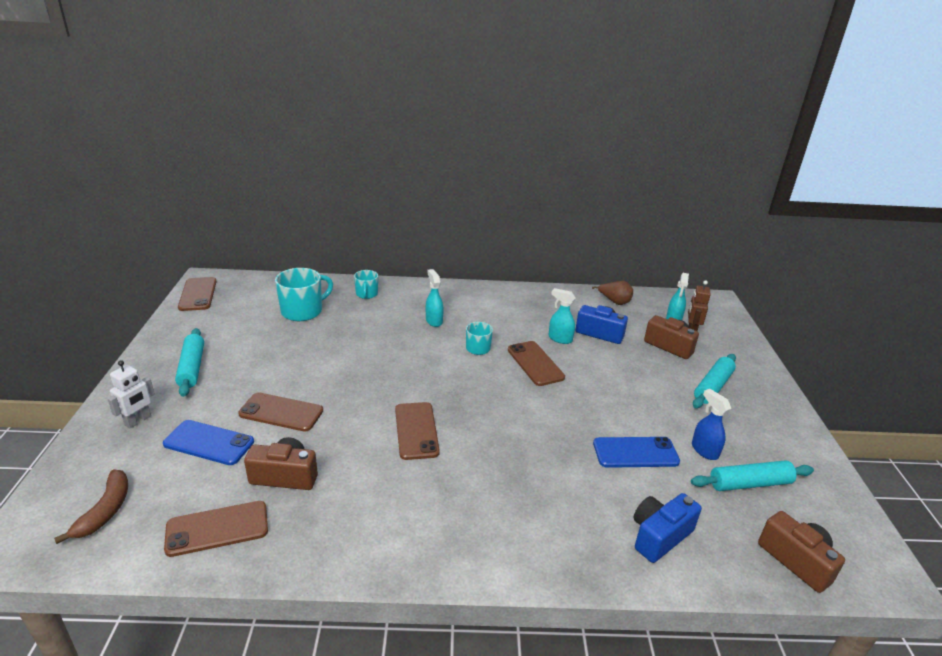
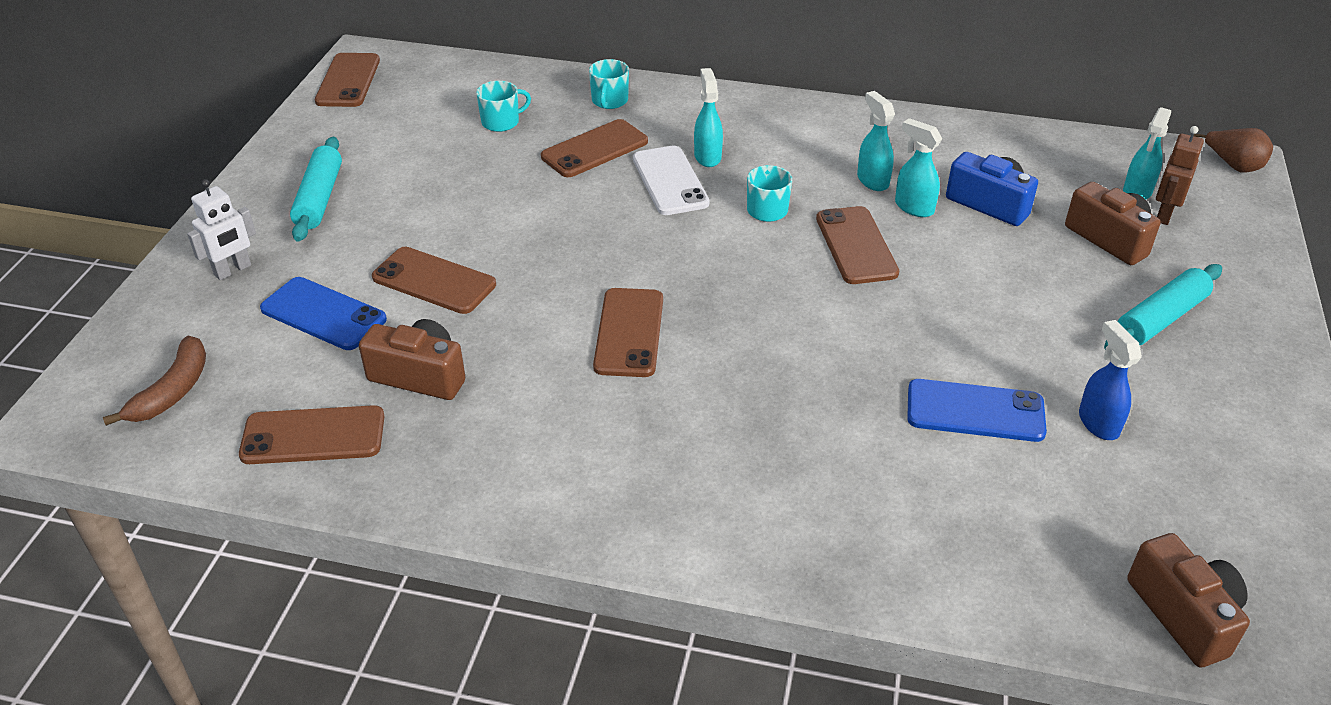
camera: 15 degrees right, 10 degrees up
(303, 311) = (501, 122): turquoise mug -> turquoise mug, size x0.58
(365, 322) = (594, 149): none -> brown phone
(415, 337) = (670, 181): none -> white phone
(532, 326) = (872, 180): none -> turquoise spray bottle
(614, 302) = (1038, 149): brown pear -> brown pear (1233, 165)
(659, 536) = (964, 543): blue camera -> none
(750, 483) = (1156, 486): turquoise rolling pin -> none

